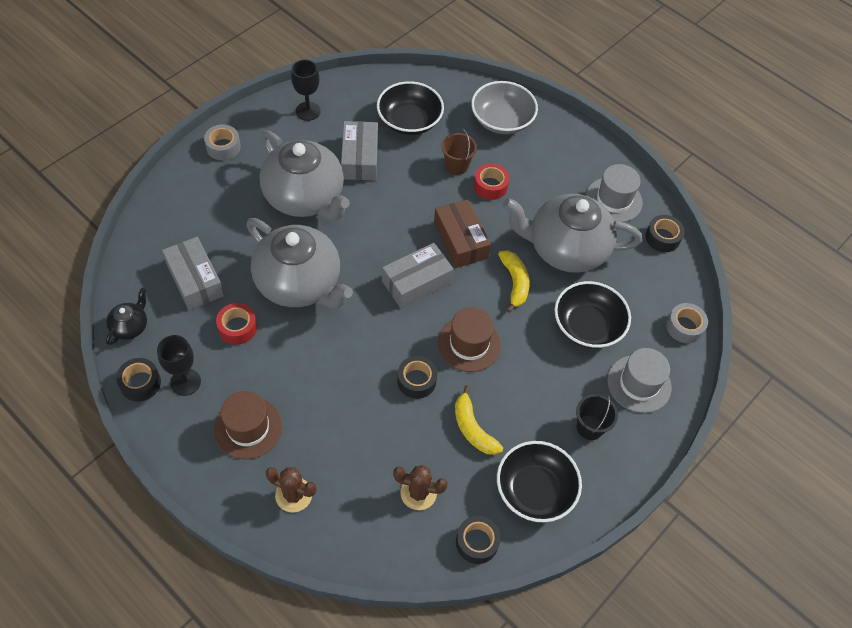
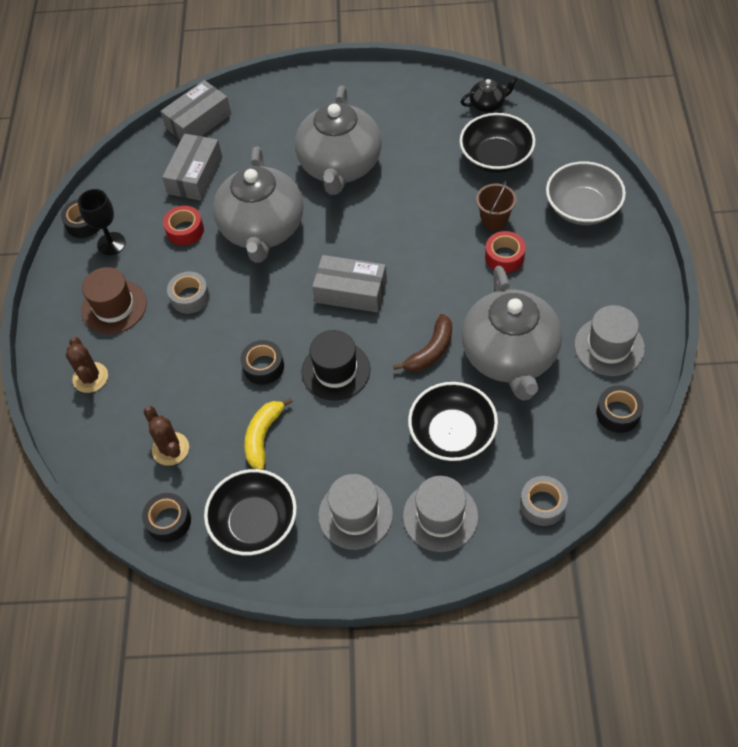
camera: 55 degrees right, 0 degrees up
(130, 326) = (120, 179): black teapot -> black teapot (488, 104)
(223, 147) = (323, 88): grey tape -> grey tape (190, 297)
(308, 111) = (419, 98): black goblet -> none
(359, 158) = (418, 162): grey box -> grey box (198, 121)
(460, 240) = (425, 284): brown box -> none
(469, 344) = (336, 370): brown hat -> black hat
(514, 283) = (430, 351): yellow banana -> brown banana
(565, 249) = (510, 356): grey teapot -> grey teapot turned 150 degrees counterclockwise
(590, 427) = (355, 514): black bucket -> grey hat

